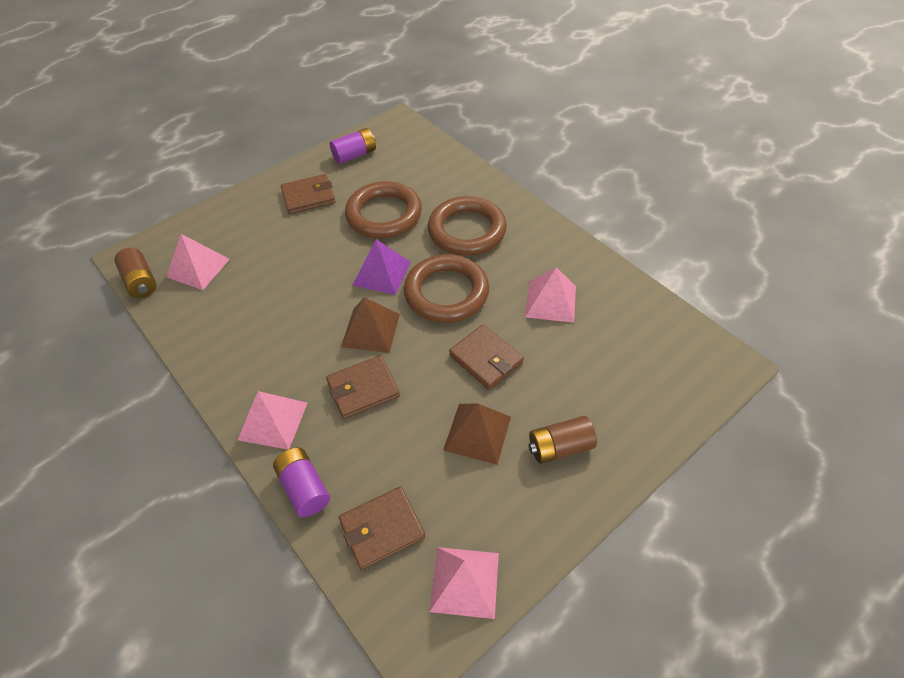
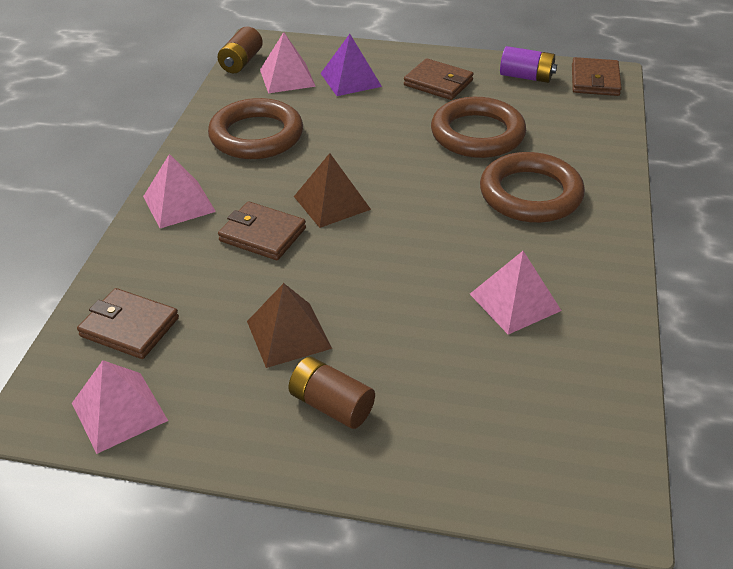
camera: 50 degrees right, 10 degrees down
(304, 488) = (130, 258): purple battery -> none
(381, 273) = (405, 172): purple pyramid -> purple pyramid (350, 79)
(446, 293) = (433, 224): brown ring -> brown ring (256, 135)
(486, 359) = (382, 294): brown wallet -> brown wallet (595, 80)

